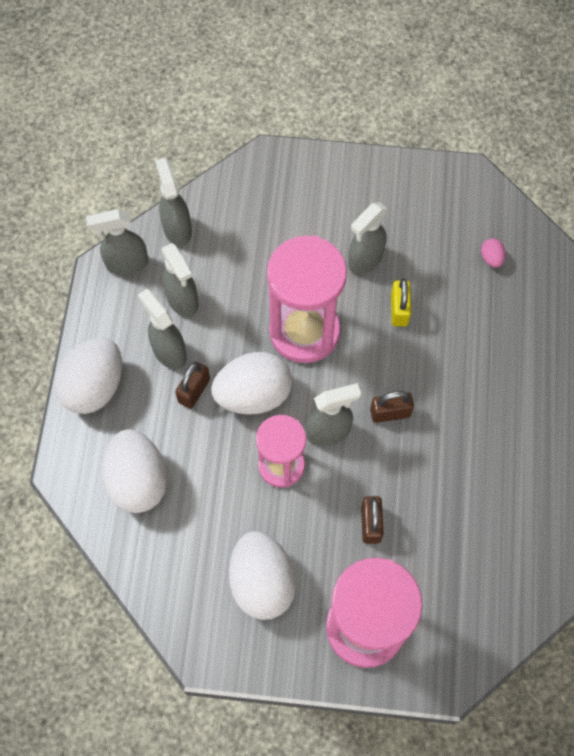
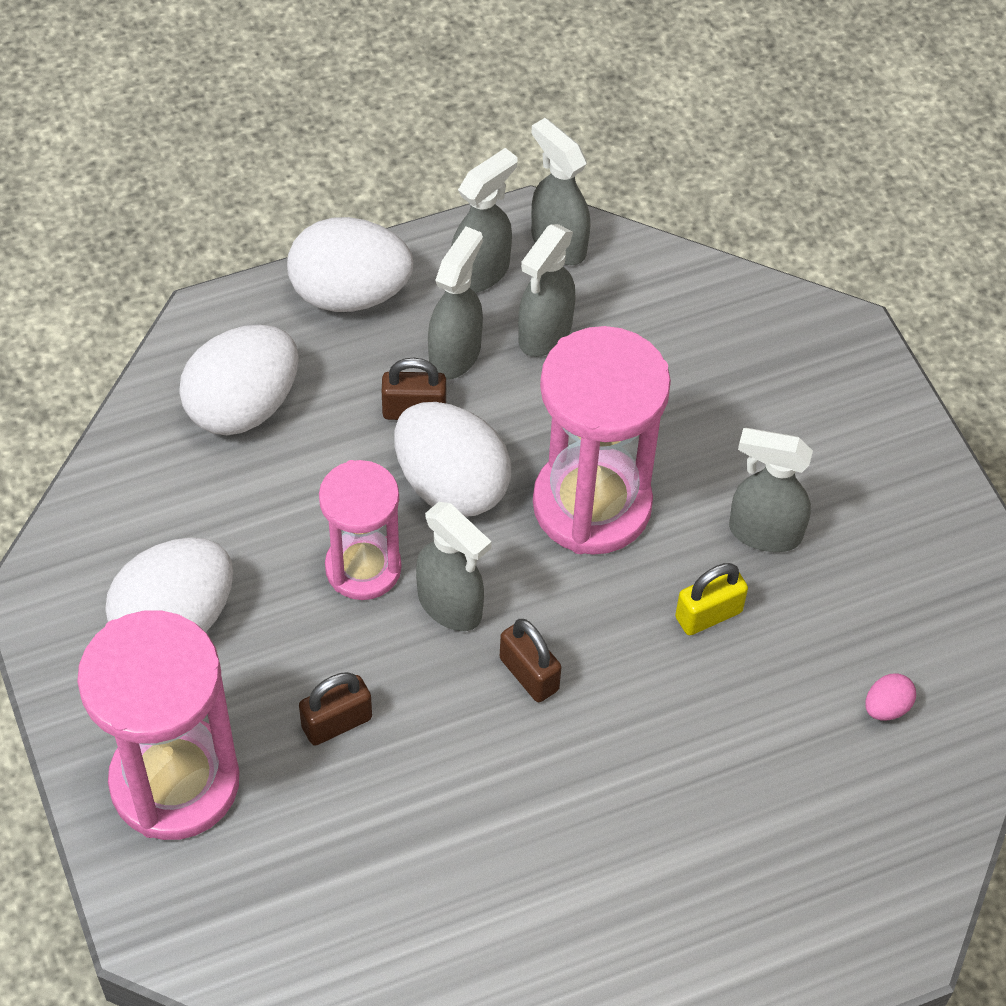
camera: 60 degrees right, 10 degrees down
(177, 229) = (652, 276): grey spray bottle -> grey spray bottle (481, 272)

